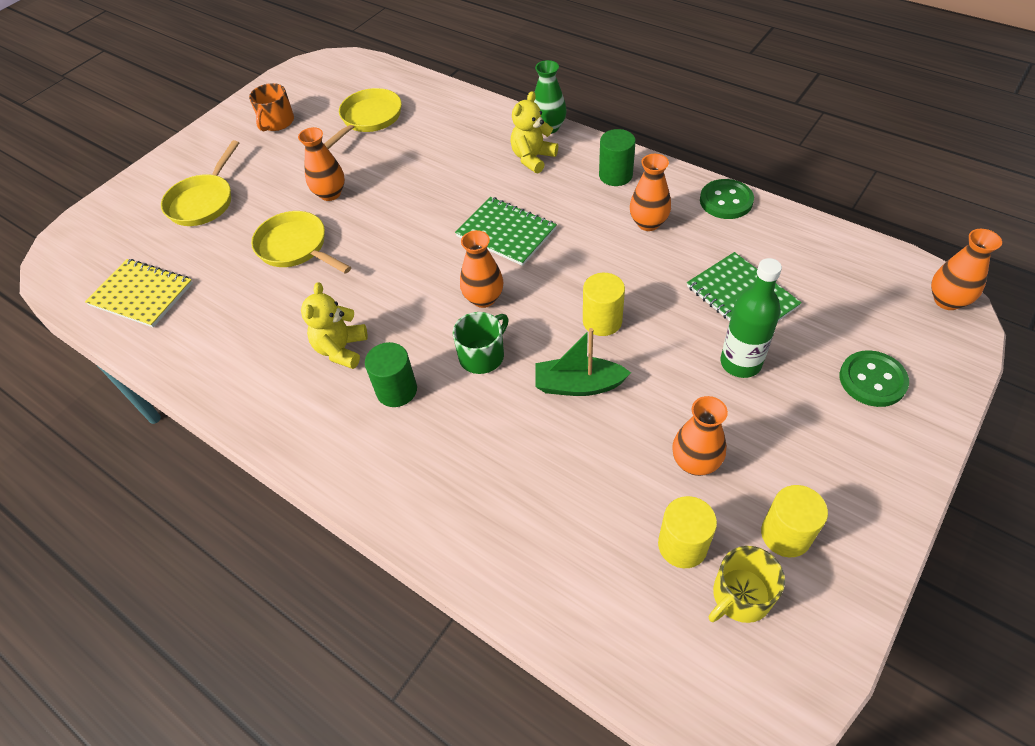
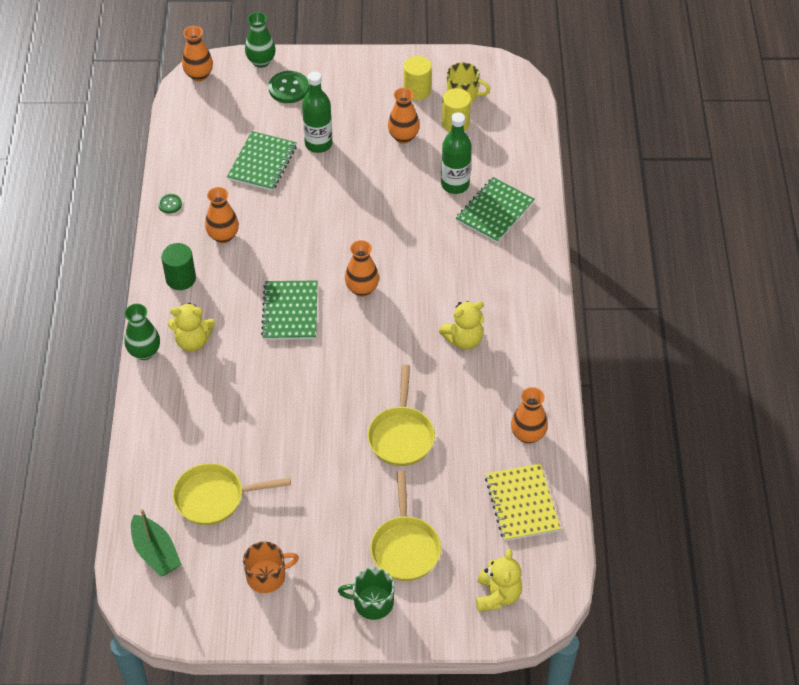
camera: 130 degrees left, 0 degrees up
(100, 235) = (497, 595): none -> yellow teddy bear
(203, 202) = (405, 547): yellow pan -> yellow pan turned 105 degrees clockwise
(330, 194) = (329, 456): orange vase -> orange vase (528, 435)
(396, 390) = (468, 290): green cylinder -> none
(482, 355) = (408, 263): green mug -> green mug (372, 602)
(484, 491) = (495, 211): none -> green notebook
(564, 473) = (455, 184): none -> green bottle
(578, 385) = (393, 207): green boat -> green boat (156, 552)
(602, 321) = (334, 219): yellow cylinder -> none
(726, 201) = (170, 204): green button -> green button, size x0.55
(949, 375) = (261, 61): none -> green vase

